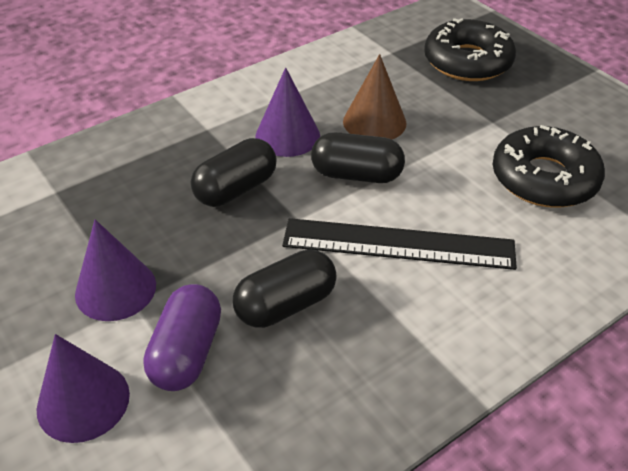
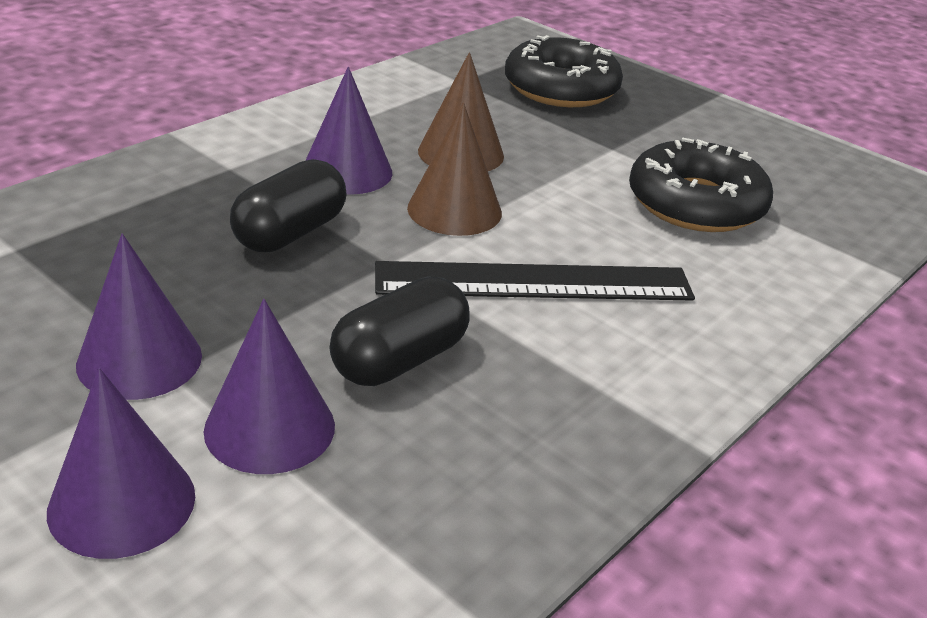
camera: 15 degrees left, 10 degrees down
(187, 352) = (270, 428): purple capsule -> purple cone
(356, 175) = (454, 210): black capsule -> brown cone

